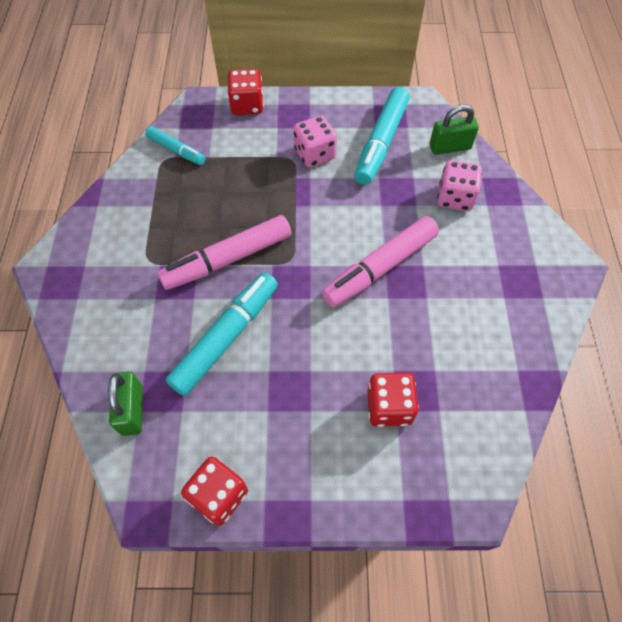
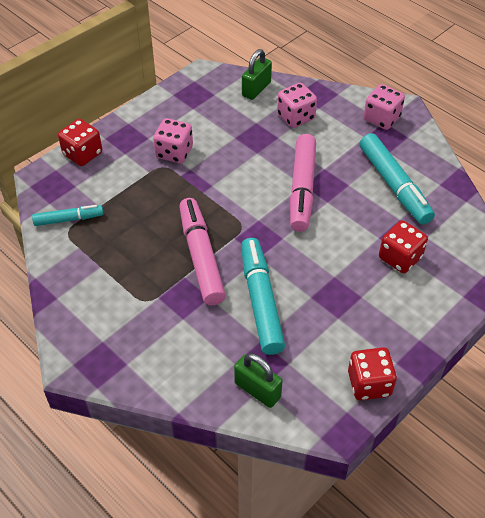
camera: 45 degrees left, 10 degrees down
(228, 259) = (201, 257): pink marker -> pink marker turned 150 degrees clockwise
(381, 142) = (209, 115): turquoise marker -> turquoise marker (394, 185)
(537, 259) = (381, 118): none -> pink dice

